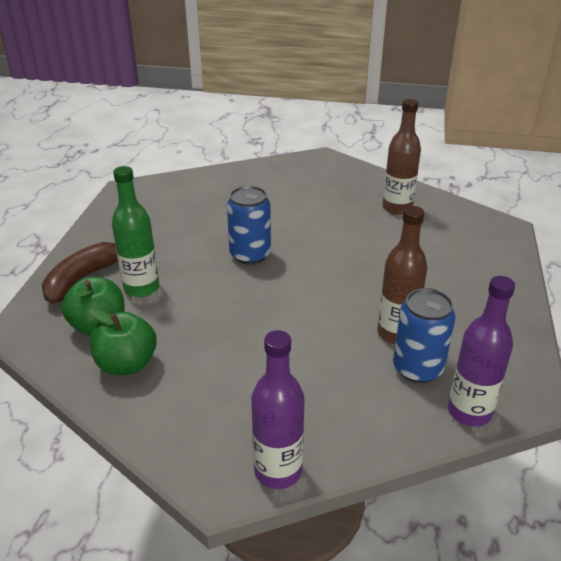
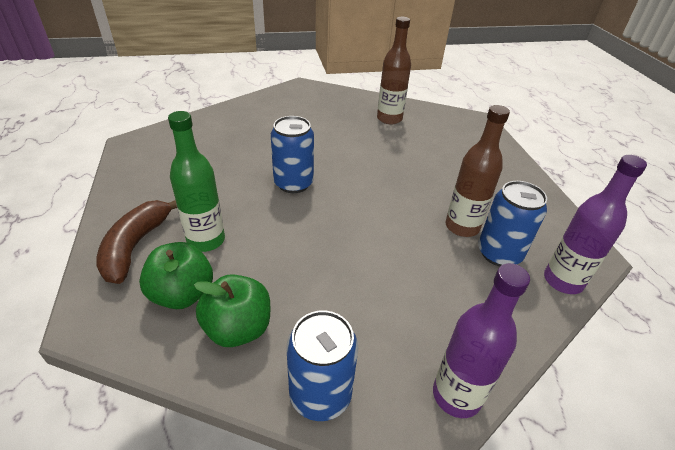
camera: 25 degrees left, 5 degrees up
(162, 432) = (320, 394): none -> blue can

